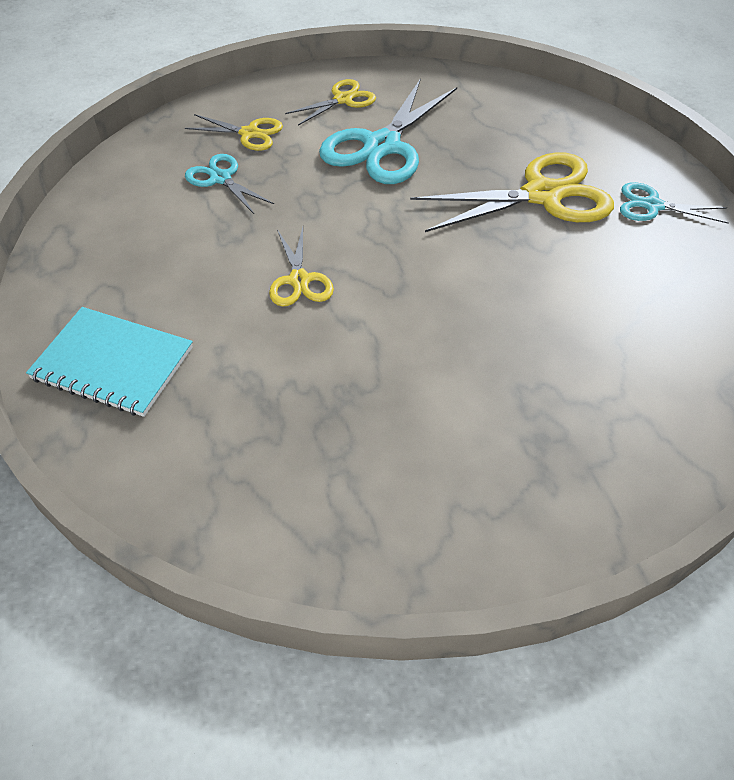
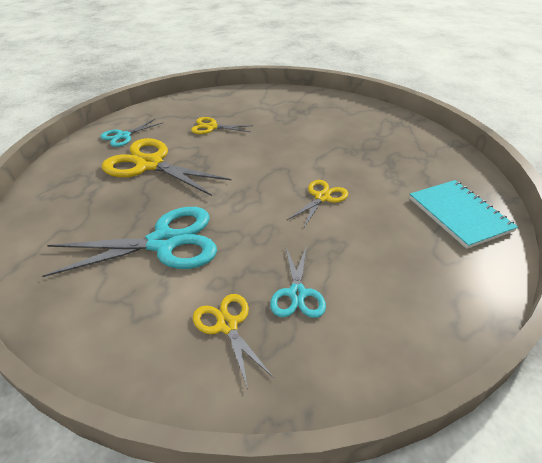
camera: 135 degrees left, 10 degrees down
(343, 99) = (115, 305): yellow scissors -> yellow scissors (212, 127)
(652, 206) = (124, 136): turquoise scissors -> turquoise scissors turned 75 degrees clockwise

